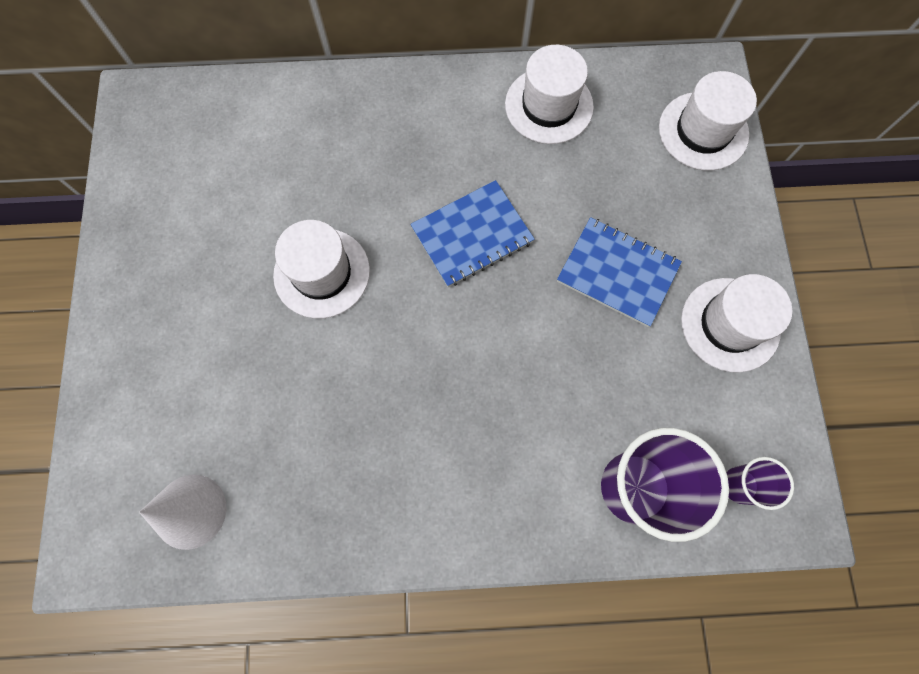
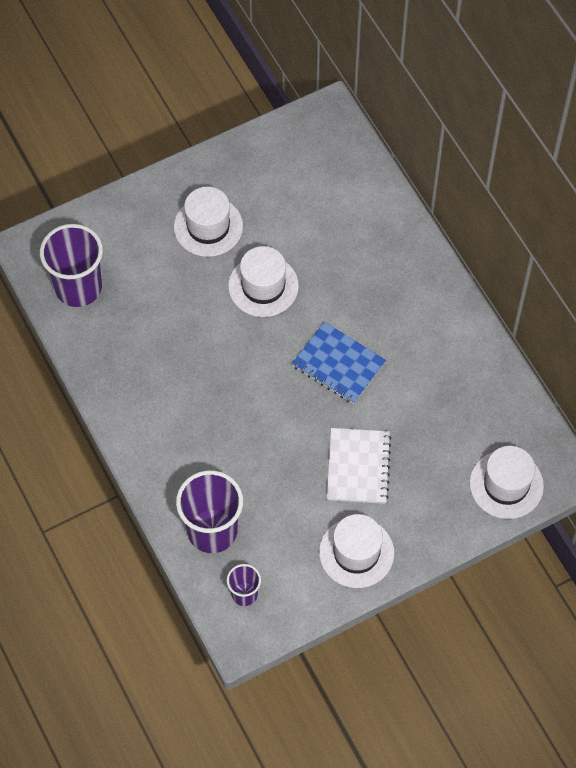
camera: 65 degrees right, 10 degrees down
(190, 511) = (78, 287): white cone -> purple cup
(549, 106) = (469, 372): white hat -> white hat (208, 226)
(617, 273) = (358, 467): blue notebook -> white notebook

